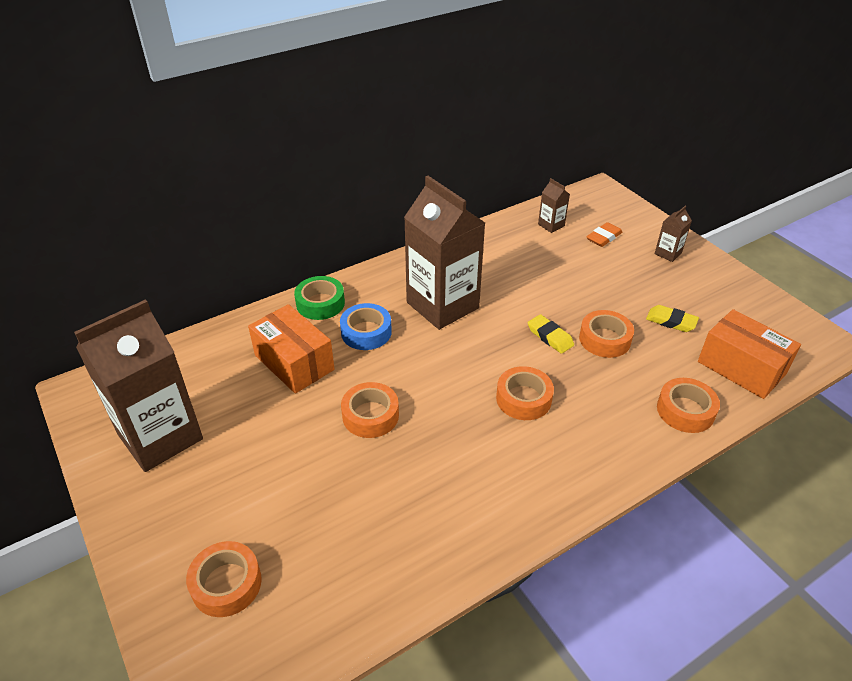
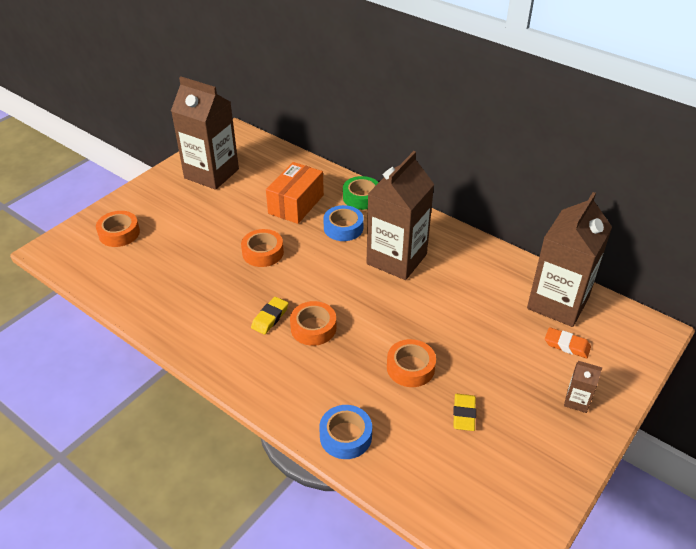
camera: 70 degrees right, 0 degrees up
(550, 337) = (394, 331): yellow eraser -> yellow eraser (270, 318)
(551, 225) = (558, 303): brown carton -> brown carton, size x2.41
(685, 410) = (345, 436): orange tape -> blue tape
(741, 368) = (425, 477): orange box -> none

